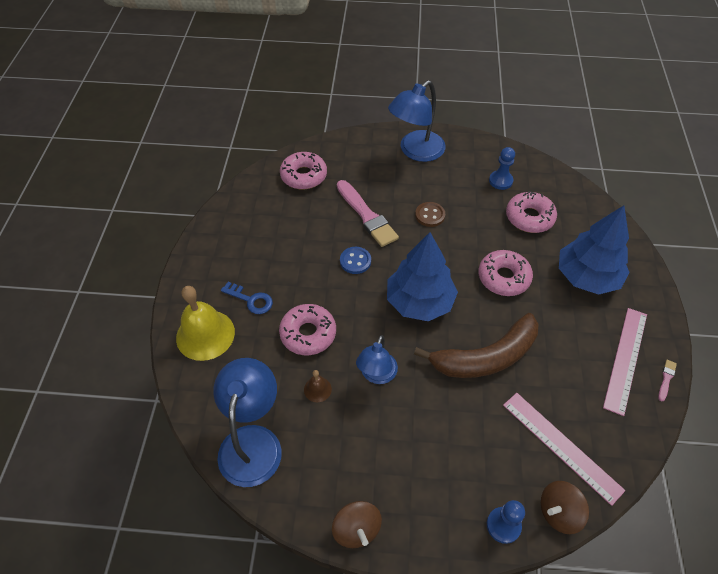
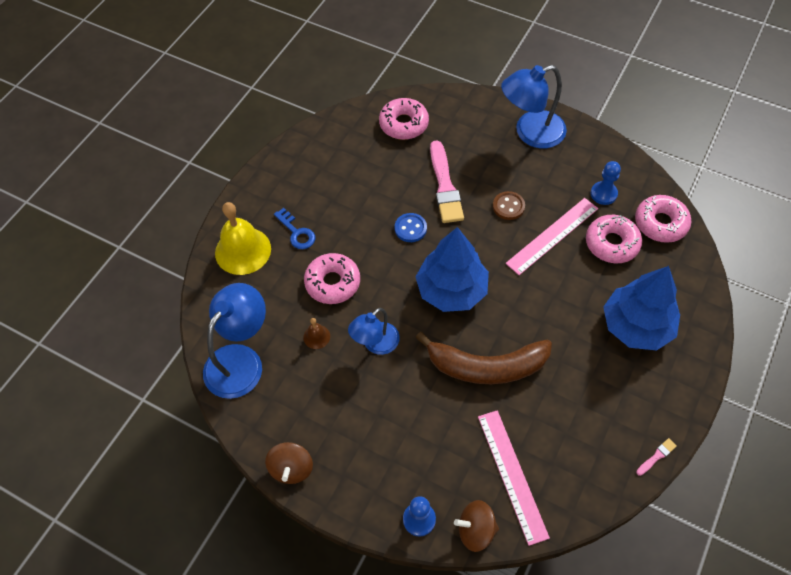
camera: 25 degrees right, 5 degrees up
(503, 278) = (548, 296): pink donut -> pink donut (660, 223)
(625, 359) = (626, 421): pink ruler -> pink ruler (552, 235)

